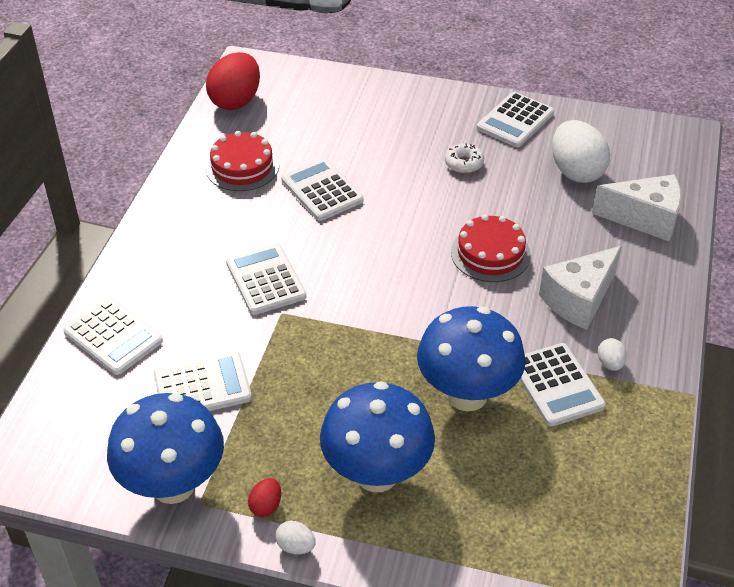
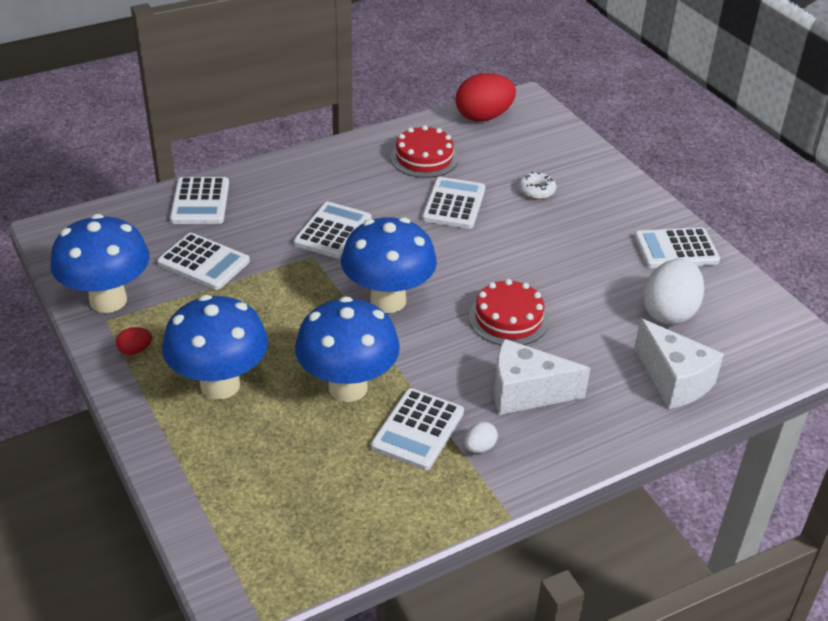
camera: 45 degrees right, 5 degrees down
(295, 546) = (116, 384): white egg -> none
(392, 305) = (388, 301): none -> blue mushroom
(464, 163) = (585, 251): white donut -> white donut (536, 191)

